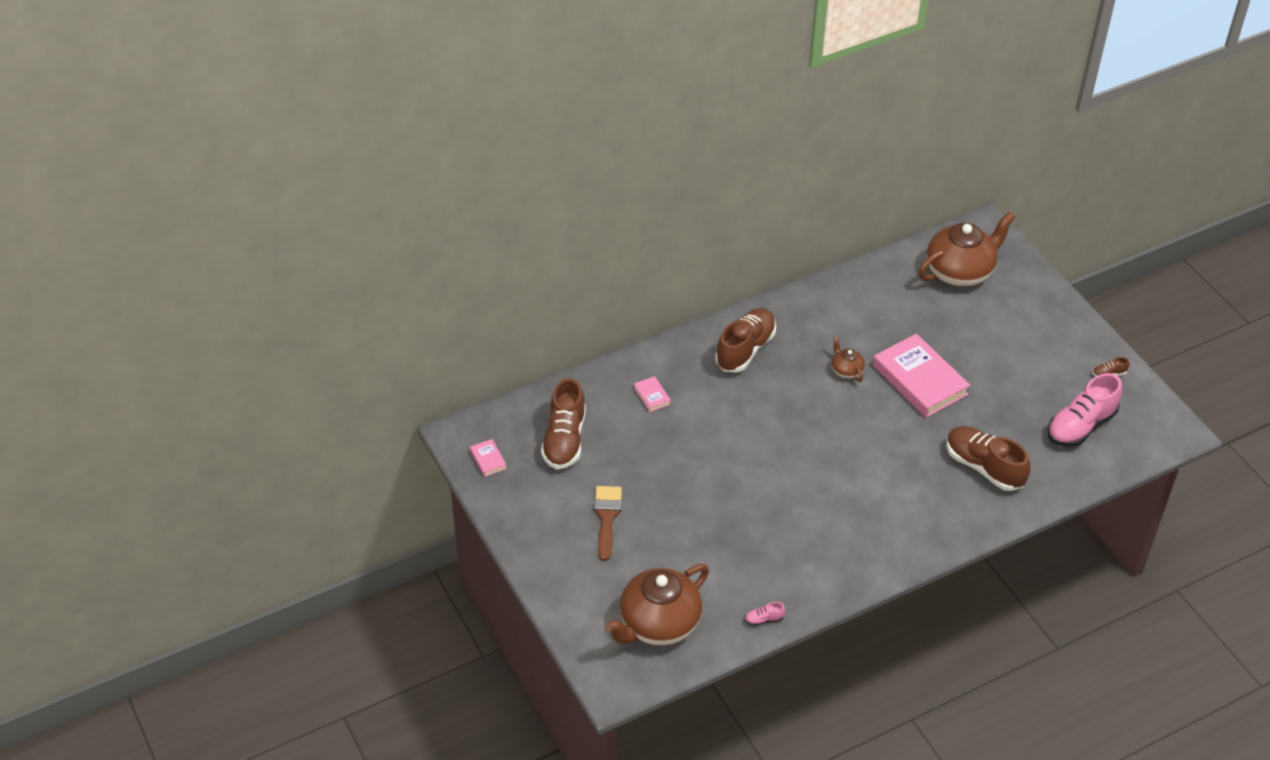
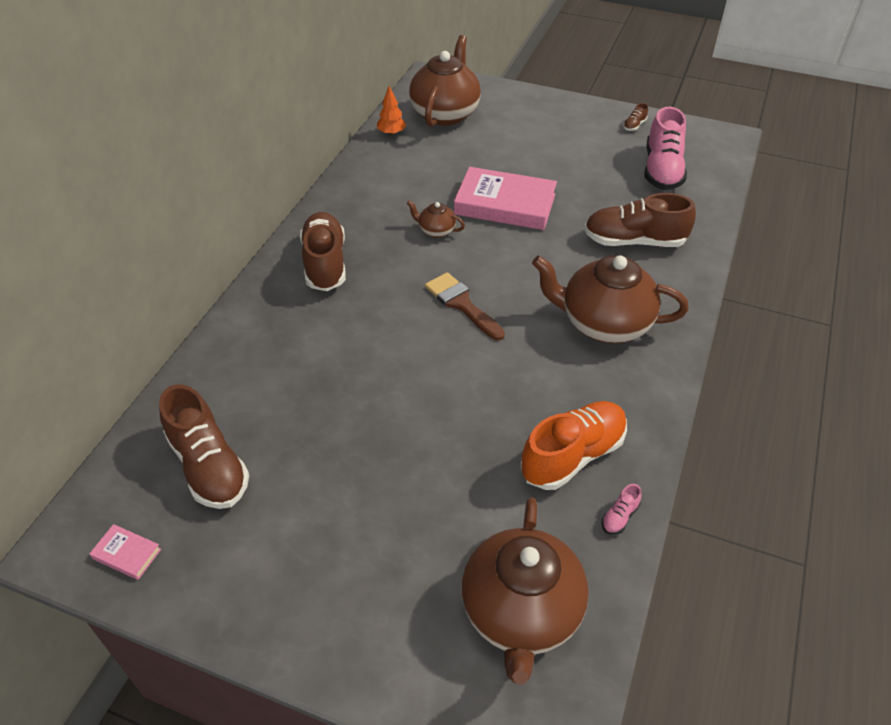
camera: 40 degrees left, 0 degrees up
(607, 517) = (339, 523): brown brush -> brown brush (461, 304)
(652, 396) = (270, 359): pink book -> none
(774, 571) = (573, 455): none -> orange shoe
(889, 509) = (603, 323): none -> brown teapot
(897, 267) = (391, 133): none -> orange tree

